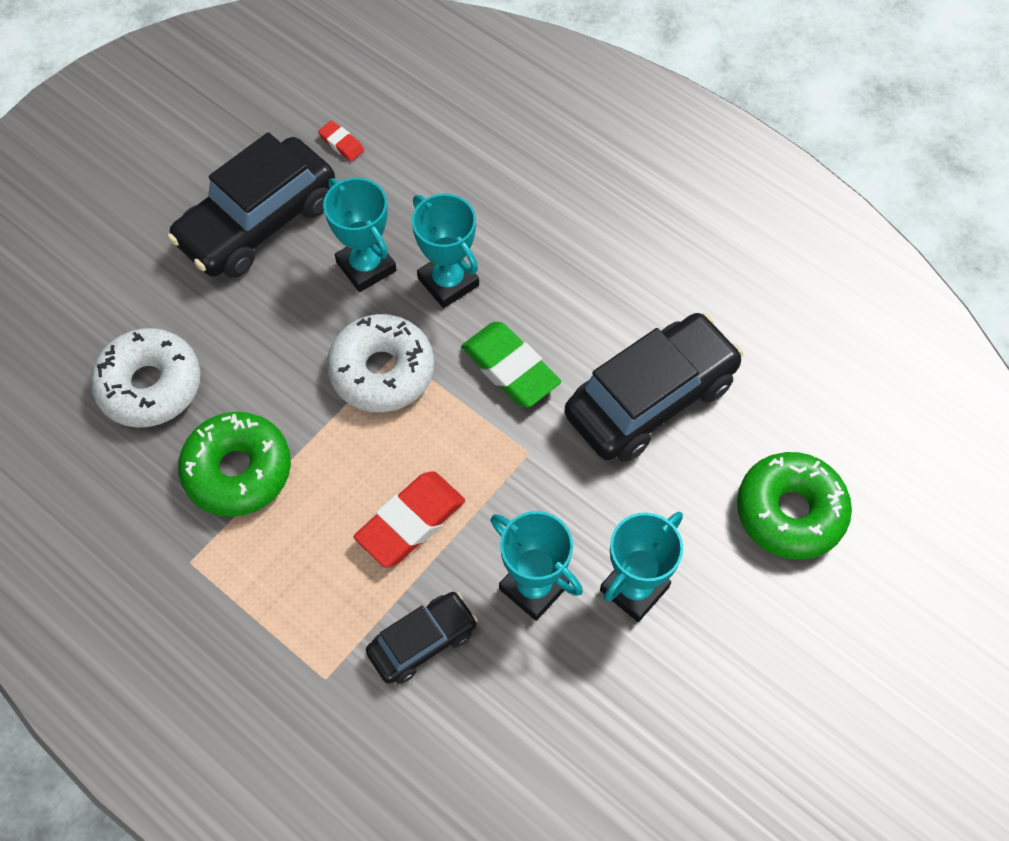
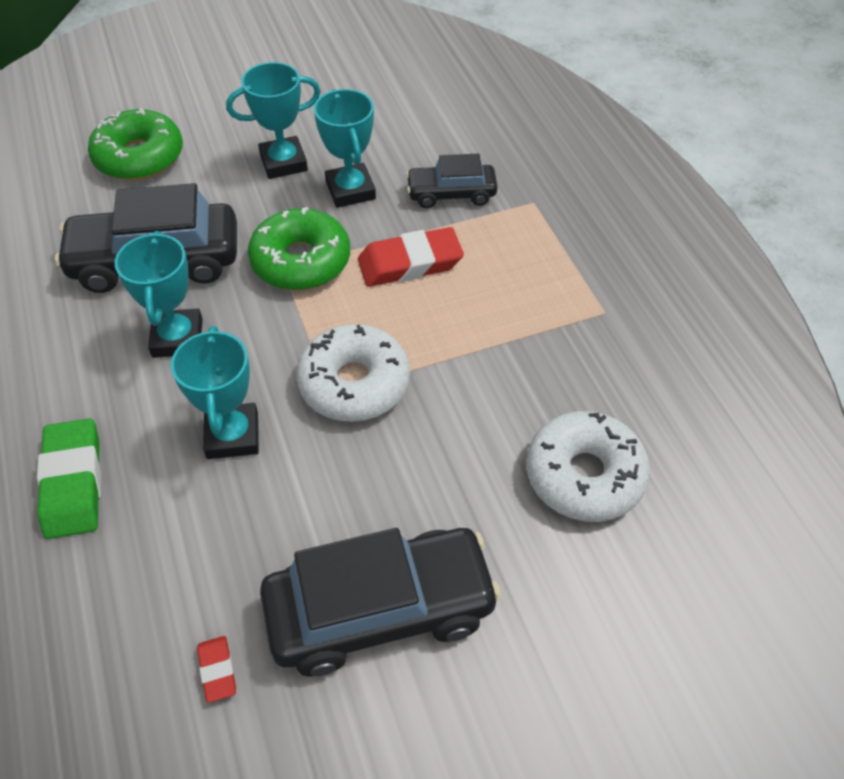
camera: 150 degrees left, 10 degrees down
(238, 471) = (532, 361): green donut -> green donut (301, 261)
(366, 266) = (298, 493): turquoise trophy -> turquoise trophy (177, 338)
(510, 368) = (243, 333): green eraser -> green eraser (73, 483)

